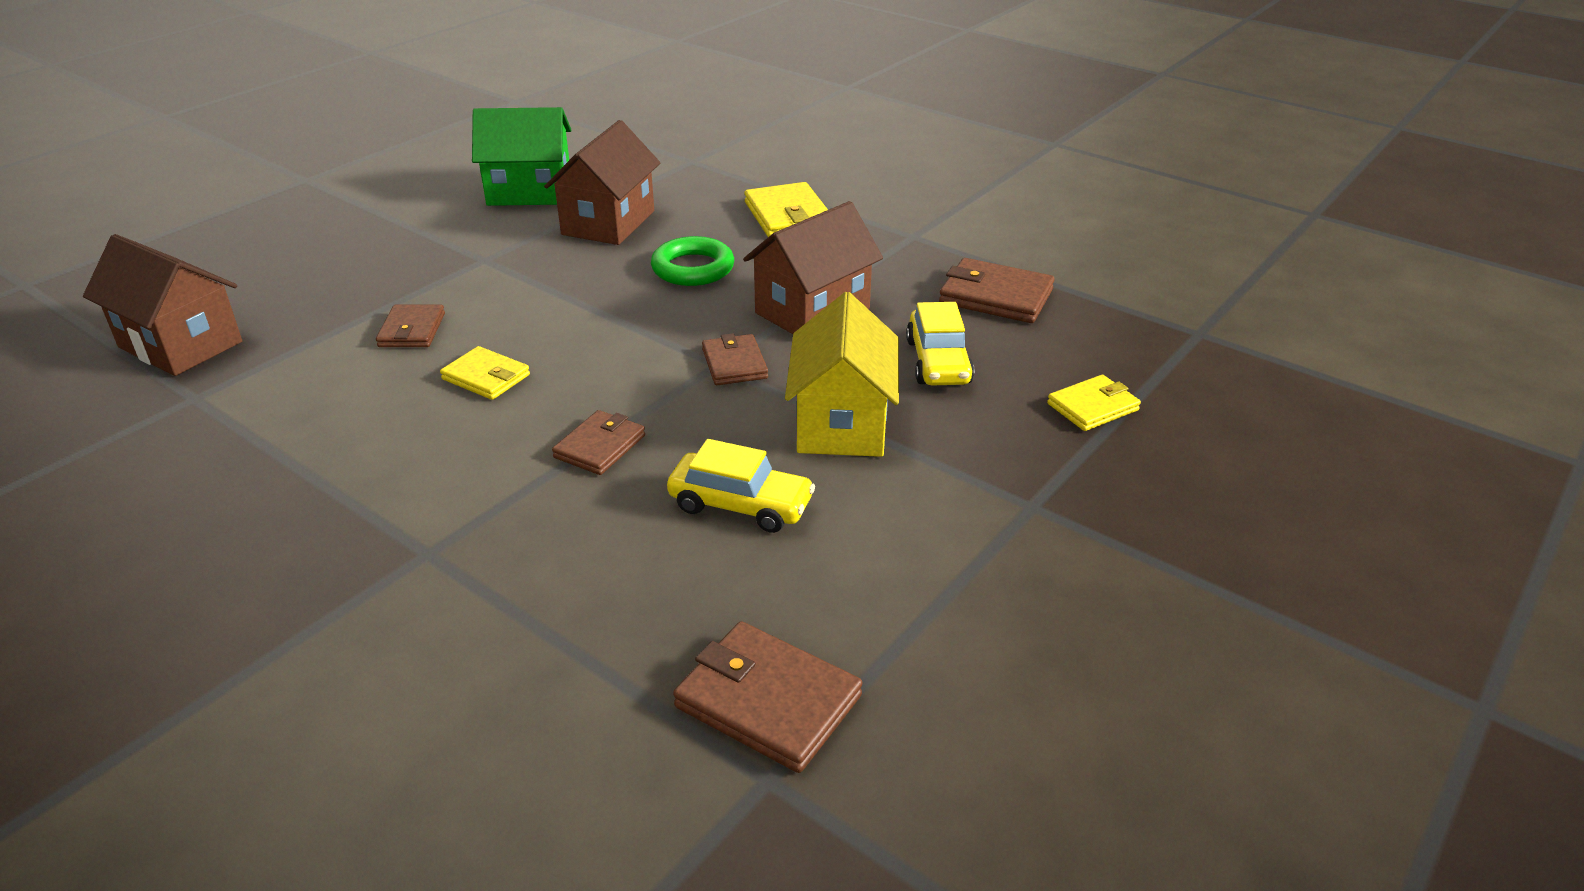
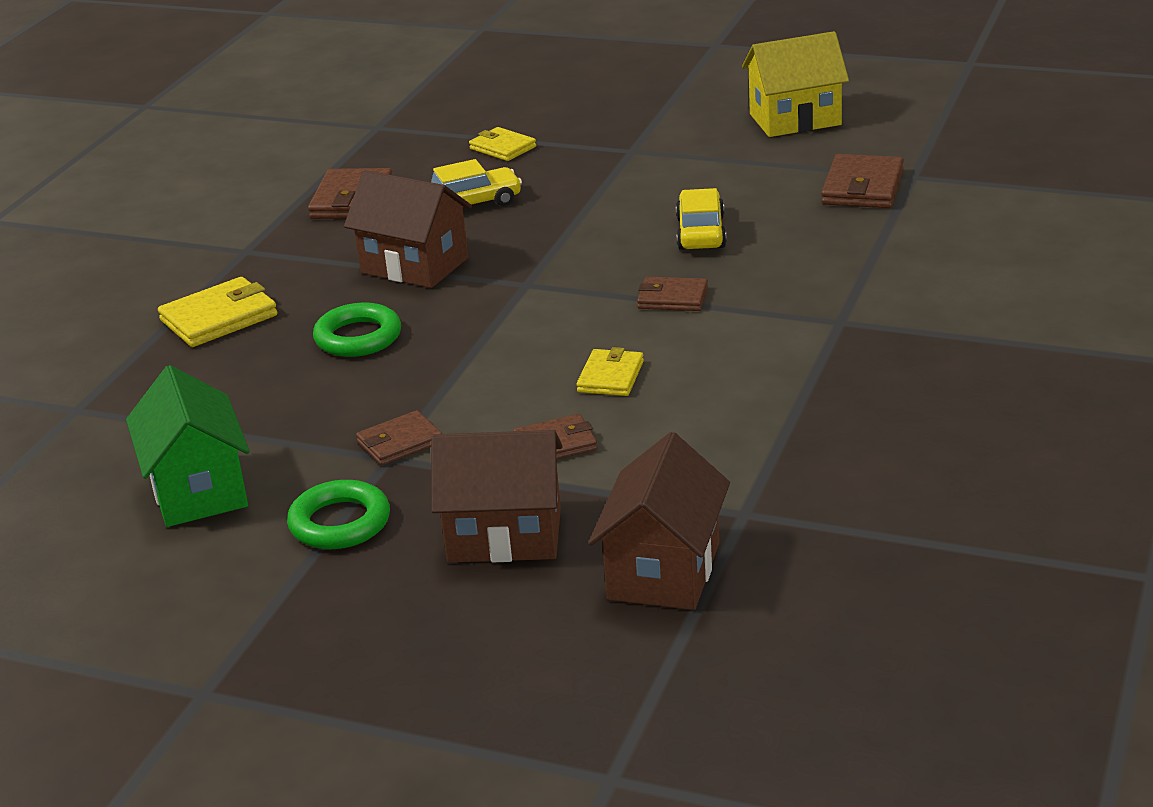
camera: 105 degrees left, 5 degrees down
(422, 233) = (340, 523): none -> green ring
(608, 223) = (269, 412): brown house -> brown house (504, 535)
(734, 364) = (521, 277): brown wallet -> brown wallet (400, 442)
(841, 423) = (579, 221): yellow house -> yellow house (795, 119)

